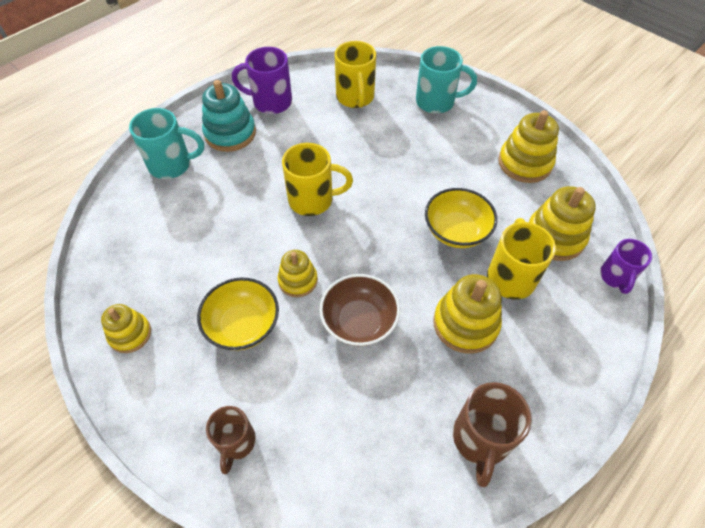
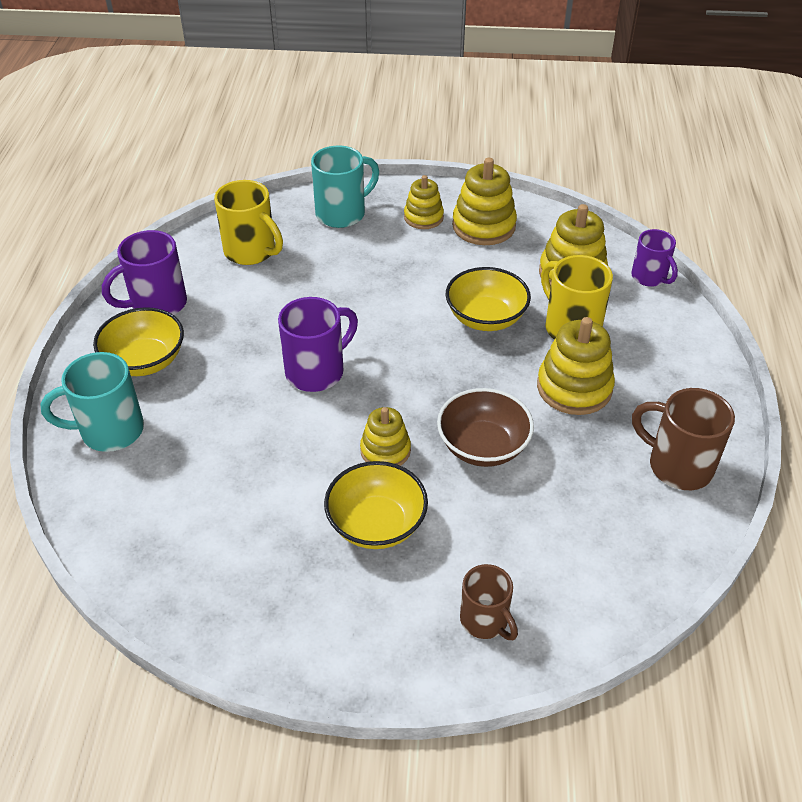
camera: 40 degrees left, 10 degrees down
(130, 334) = (264, 614): yellow stacking toy -> yellow stacking toy (423, 217)
(172, 165) = (110, 431): turquoise mug -> turquoise mug turned 150 degrees counterclockwise
(230, 133) = (145, 361): turquoise stacking toy -> yellow bowl
(312, 200) = (317, 371): yellow mug -> purple mug
(480, 439) = (678, 466): brown mug -> brown mug turned 150 degrees clockwise

